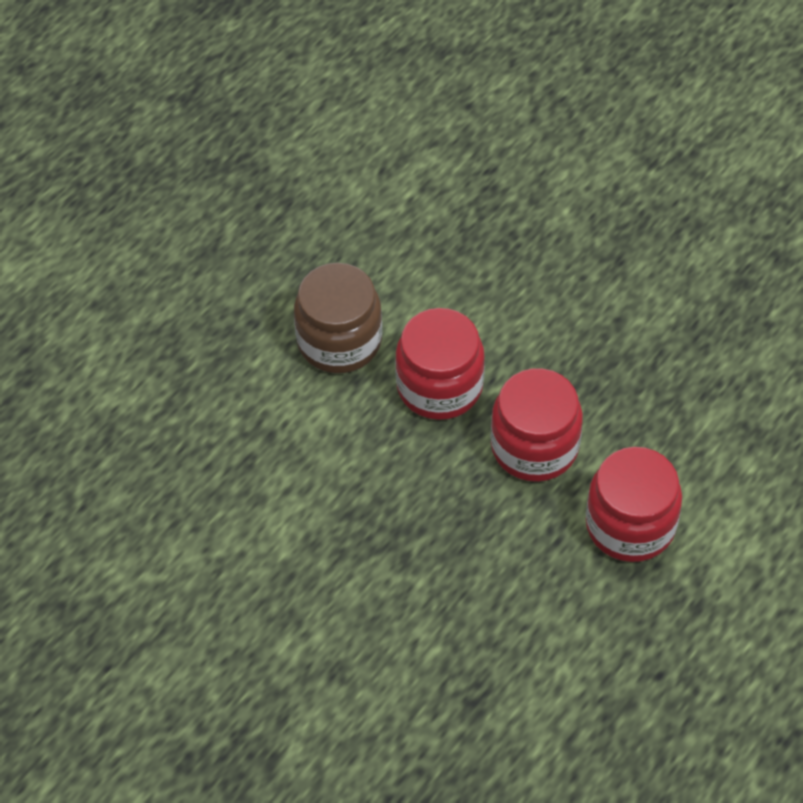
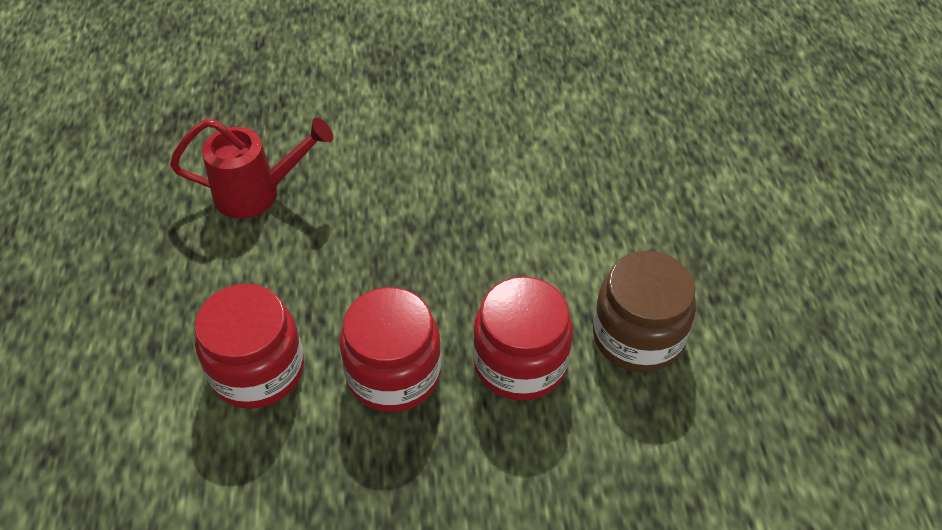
camera: 135 degrees right, 5 degrees down
(501, 697) = (258, 193): none -> red watering can

